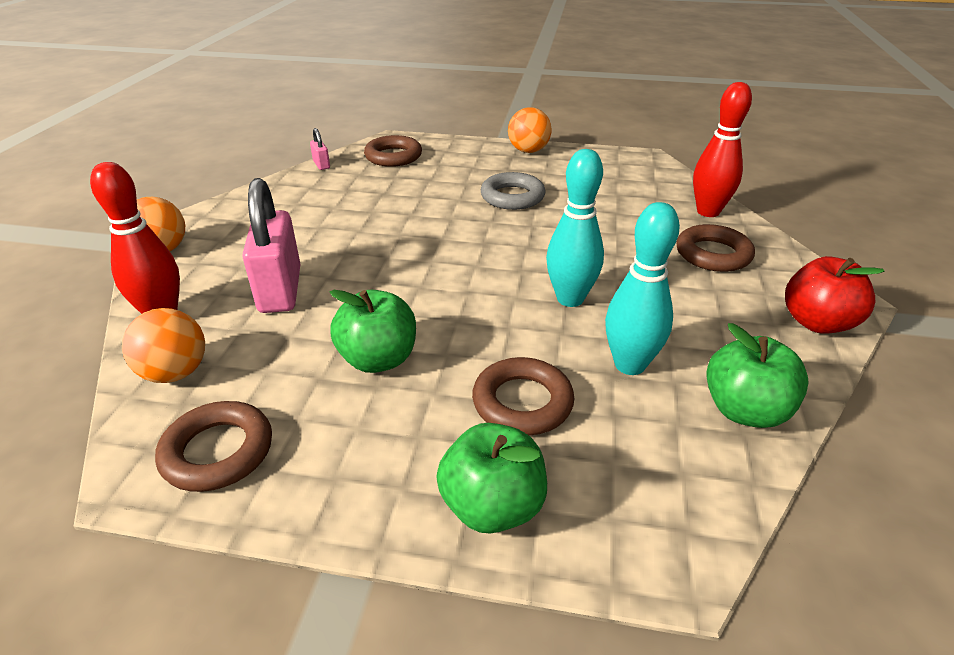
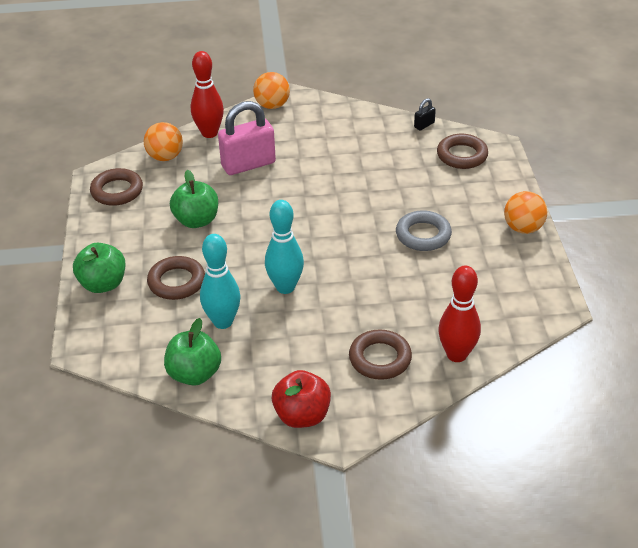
camera: 75 degrees right, 5 degrees up
(321, 165) = (424, 125): pink padlock -> black padlock

